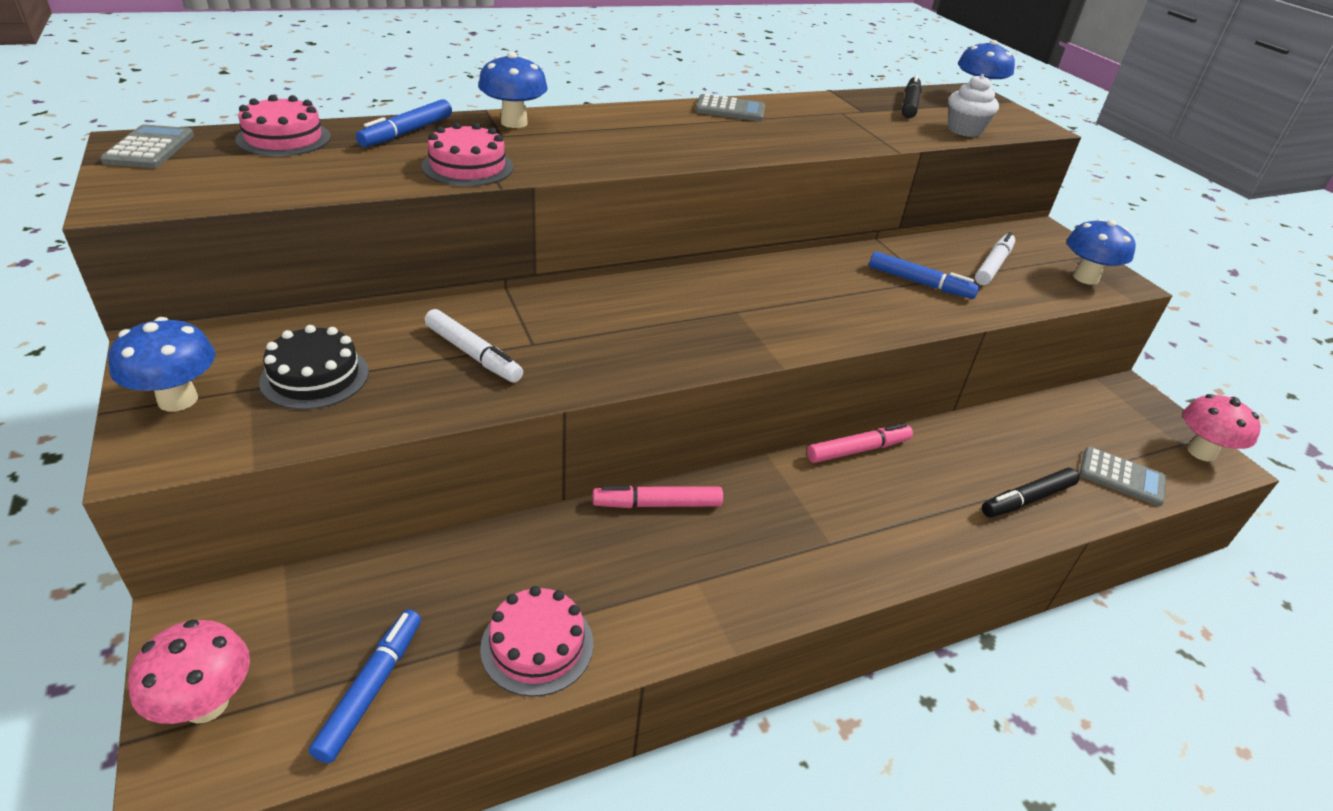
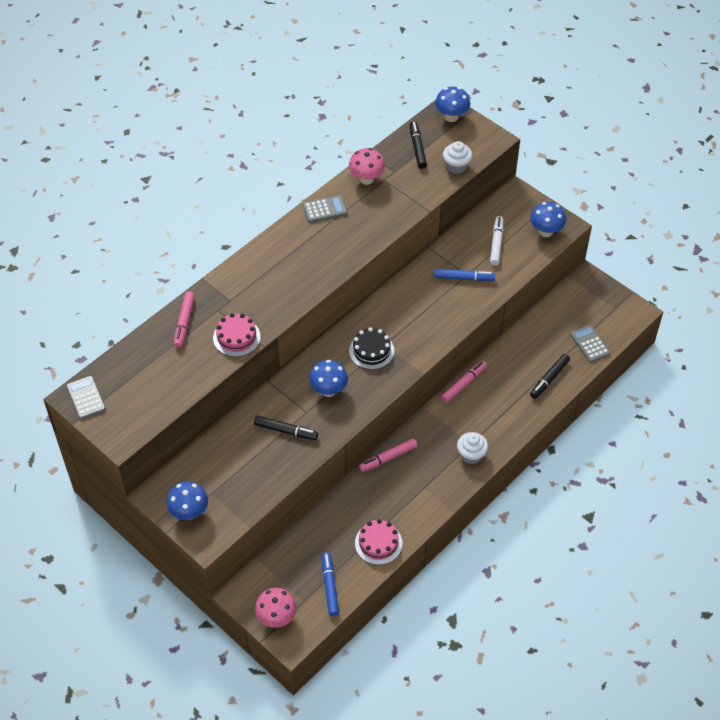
camera: 20 degrees left, 15 degrees up
(284, 138) = (134, 358): pink cake -> none
(315, 376) = (231, 475): black cake -> black cake (371, 351)
(407, 132) = (184, 322): blue marker -> pink marker
(473, 354) = (286, 431): white marker -> black marker
(514, 123) = (226, 285): blue mushroom -> blue mushroom (328, 390)
(822, 562) = (471, 455): none -> white cupcake
(1121, 477) = (590, 344): grey calculator -> grey calculator turned 120 degrees counterclockwise
(1201, 452) = (625, 309): pink mushroom -> pink mushroom (366, 179)

